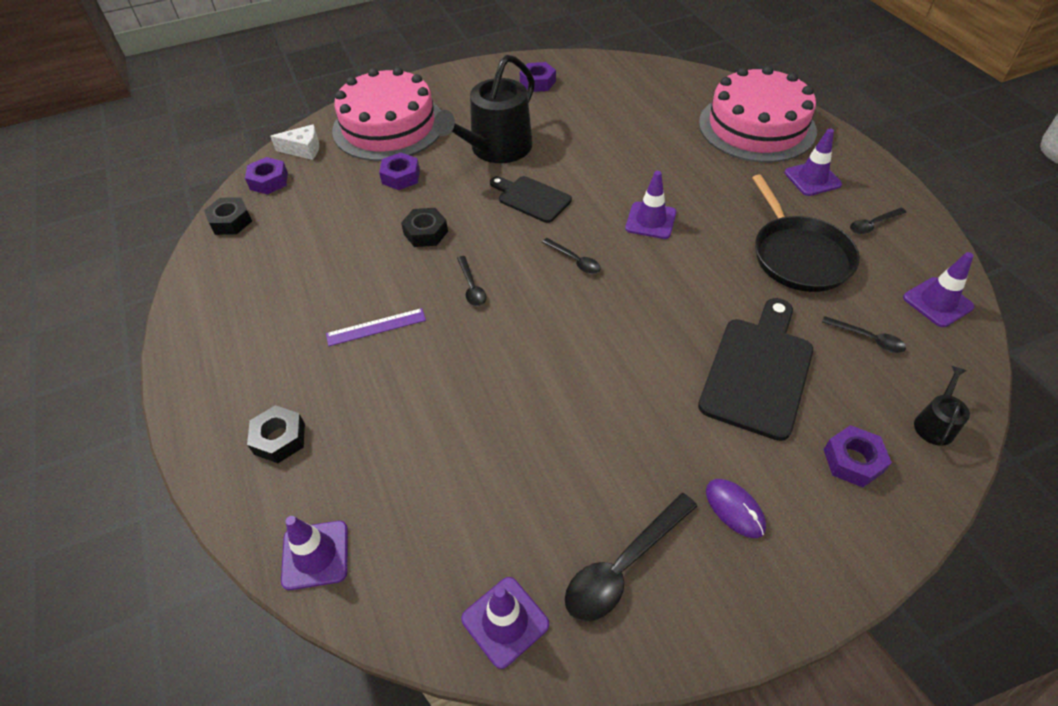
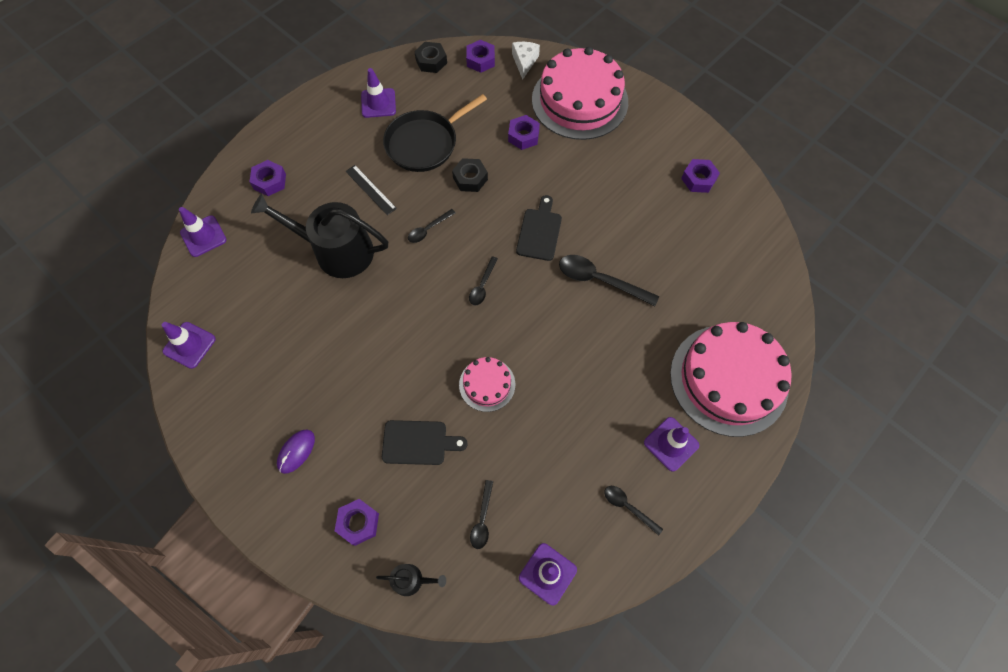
camera: 65 degrees right, 15 degrees up
(279, 438) = (270, 181): black nut -> purple nut
(303, 149) = (524, 62): white cheese -> white cheese turned 150 degrees counterclockwise
(376, 327) = (371, 189): purple ruler -> black ruler
(496, 149) = (588, 184): black watering can -> black watering can (337, 251)
(623, 566) = (239, 396): black spoon -> black spoon (600, 280)
(650, 220) = (552, 325): purple traffic cone -> purple traffic cone (378, 103)
(702, 290) = (487, 384): none -> pink cake
(758, 371) = (418, 442): black cutting board -> black cutting board, size x0.63
(798, 255) = (559, 449): black pan -> black pan (425, 143)

